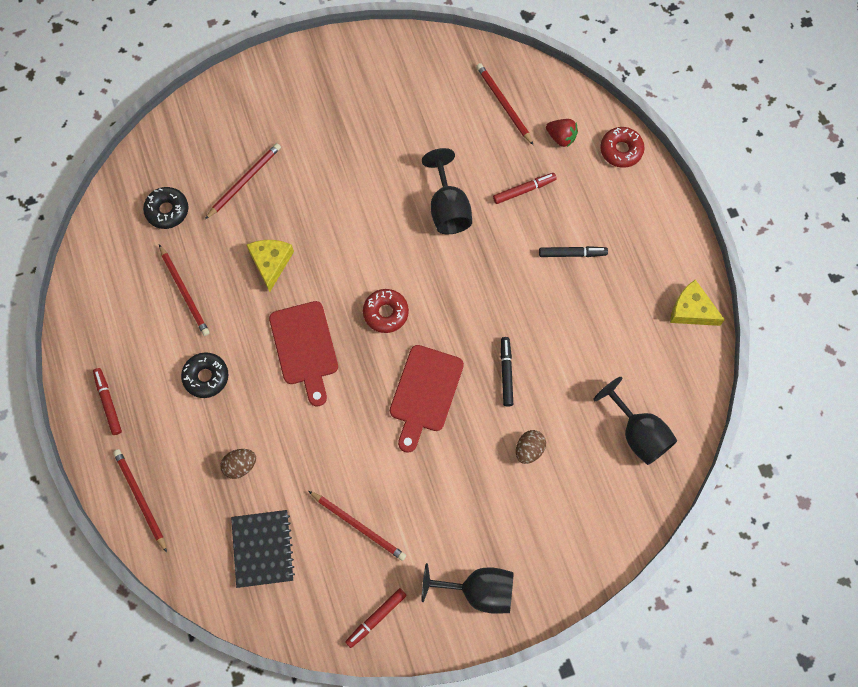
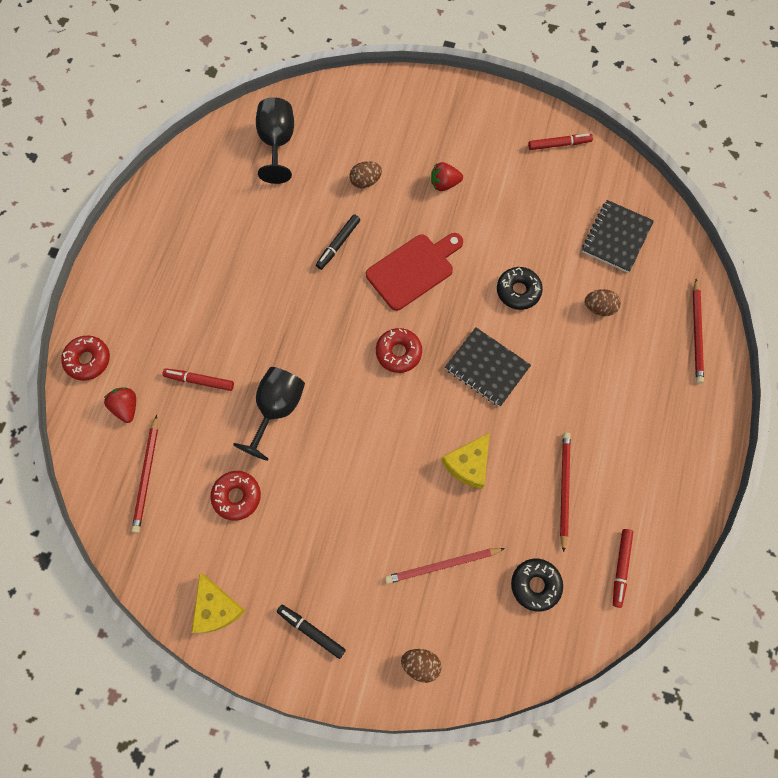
camera: 145 degrees left, 0 degrees up
(108, 402) = (686, 430): red marker -> red marker (620, 568)
(206, 377) = (587, 397): black donut -> black donut (518, 291)
(219, 112) = (420, 664): none -> brown egg
(305, 348) = (487, 368): red cutting board -> black notebook
(358, 526) = (532, 209): red pencil -> none
(427, 132) = (237, 496): none -> red donut
(456, 497) = (444, 184): none -> red strawberry
(478, 590) = (473, 118): black goblet -> none
(572, 254) = (208, 300): black marker -> black marker (311, 631)
(691, 310) = (158, 199): yellow cheese -> yellow cheese (216, 608)

